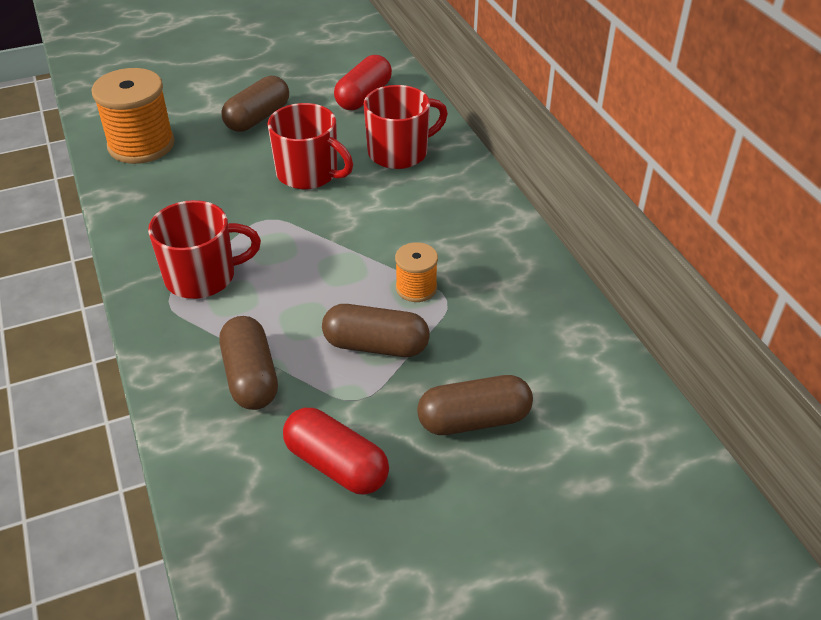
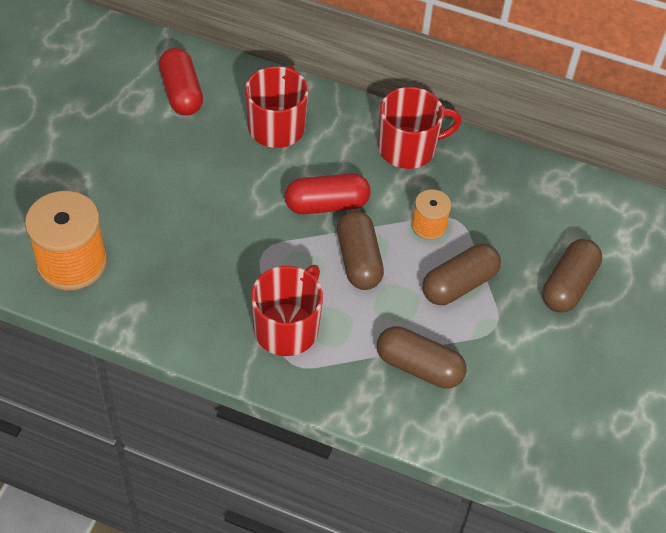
camera: 50 degrees left, 10 degrees up
(258, 118) = (128, 170): brown capsule -> brown capsule (358, 260)
(309, 173) = (239, 191): red mug -> red mug (408, 148)
(336, 465) = (538, 375): red capsule -> red capsule (326, 205)

